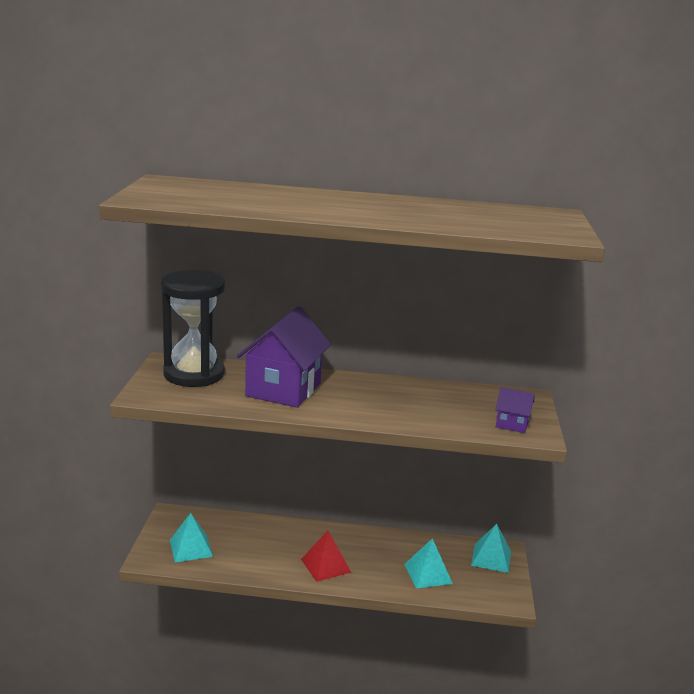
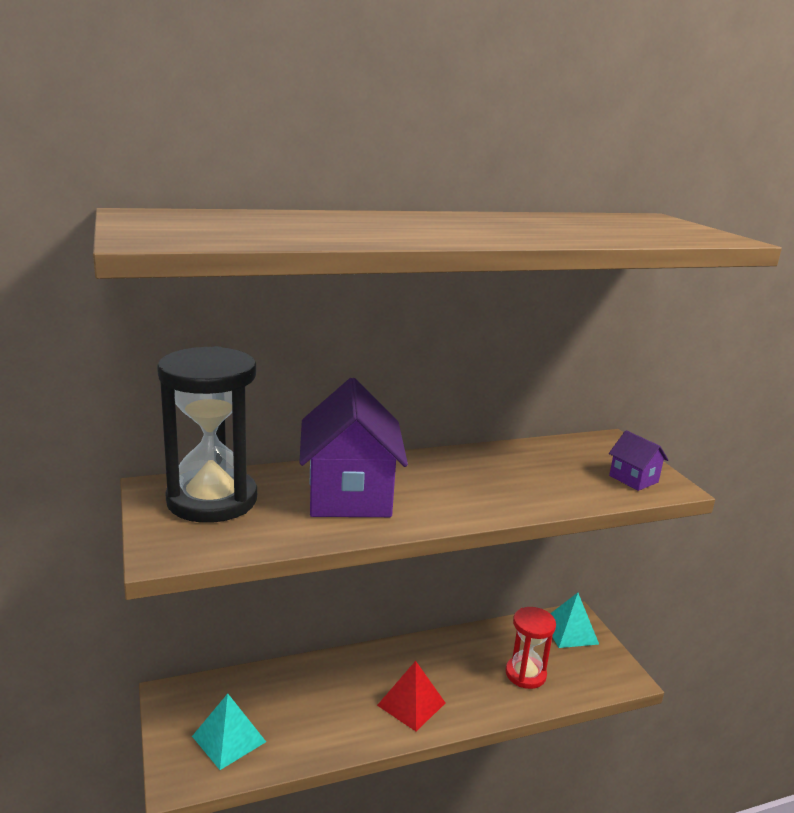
camera: 25 degrees left, 0 degrees up
(428, 573) = (525, 674): turquoise pyramid -> red hourglass
(512, 424) = (633, 479): purple house -> purple house turned 60 degrees clockwise

